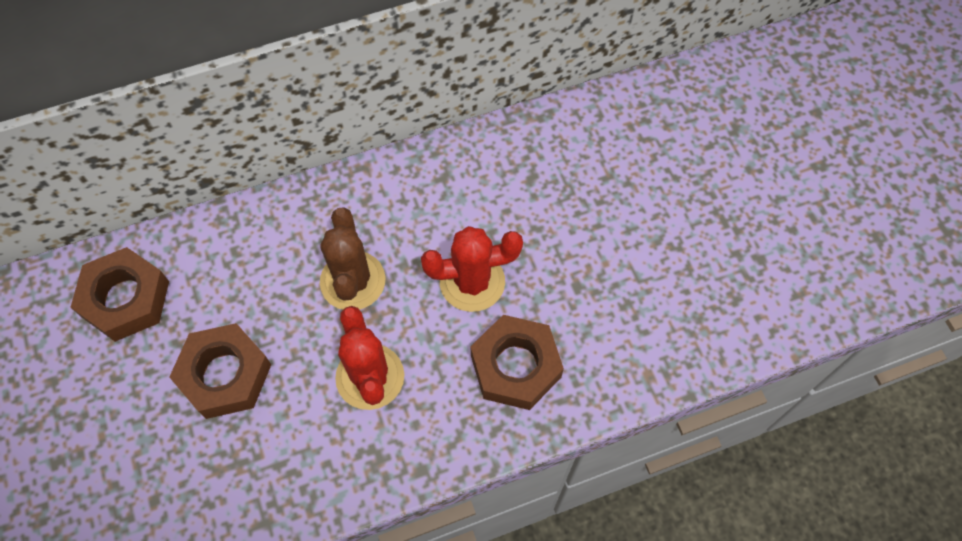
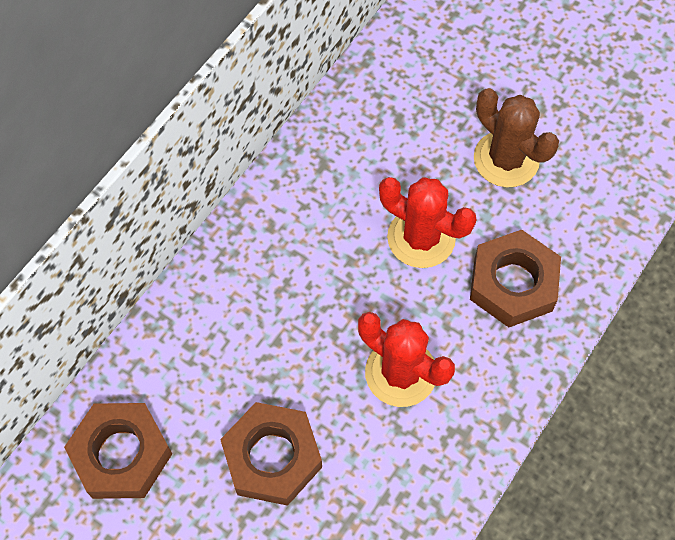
camera: 35 degrees left, 0 degrees up
(353, 281) = (318, 303): brown cactus -> brown cactus (506, 159)
(472, 282) = (421, 238): red cactus -> red cactus turned 75 degrees clockwise

